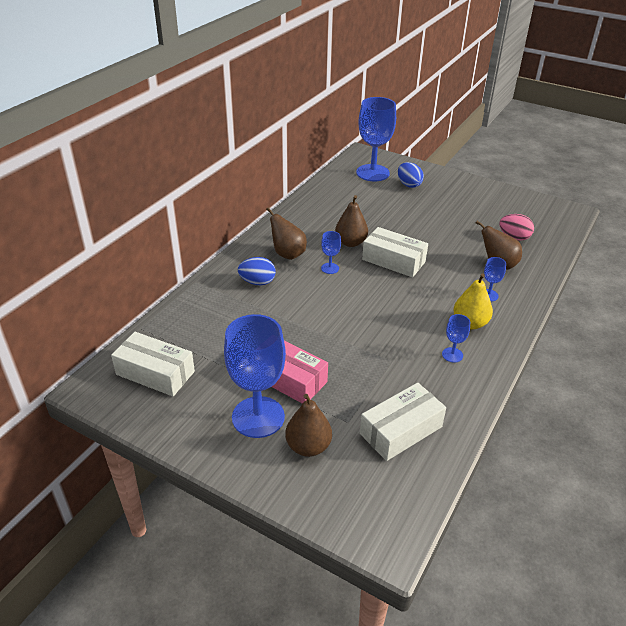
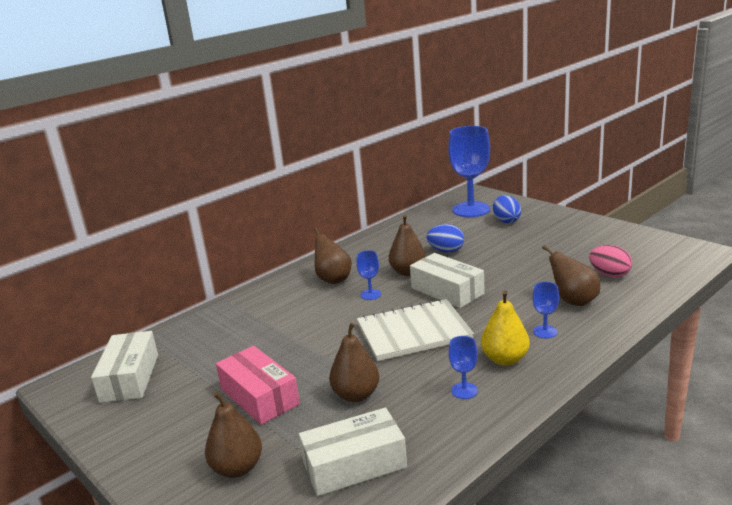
camera: 20 degrees right, 15 degrees down
(155, 373) = (130, 378): white box -> white box turned 45 degrees clockwise
(257, 282) = (285, 303): blue egg -> blue egg (446, 251)
(258, 417) = (203, 431): blue goblet -> none
(369, 368) = (356, 395): none -> brown pear
(386, 304) = (413, 332): none -> white notebook

